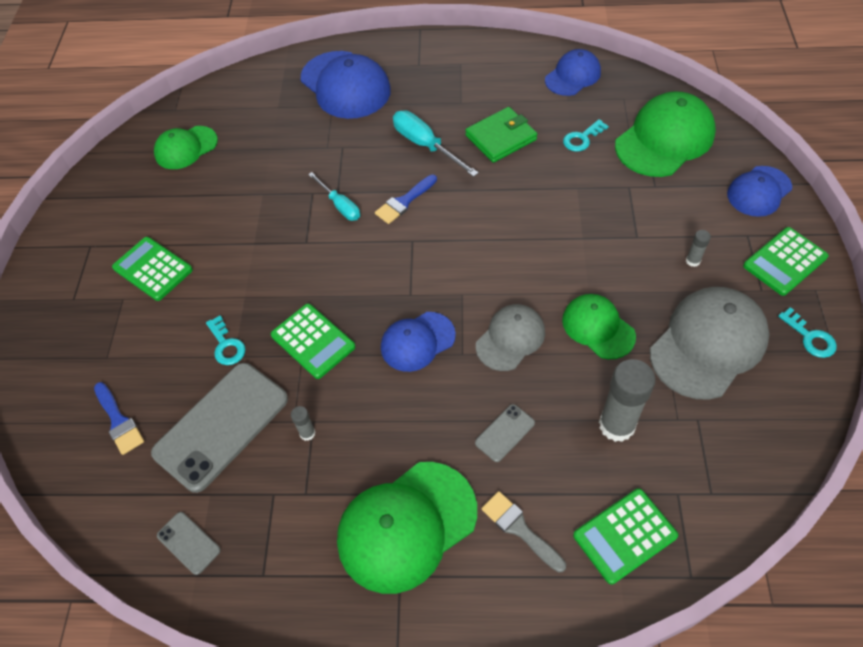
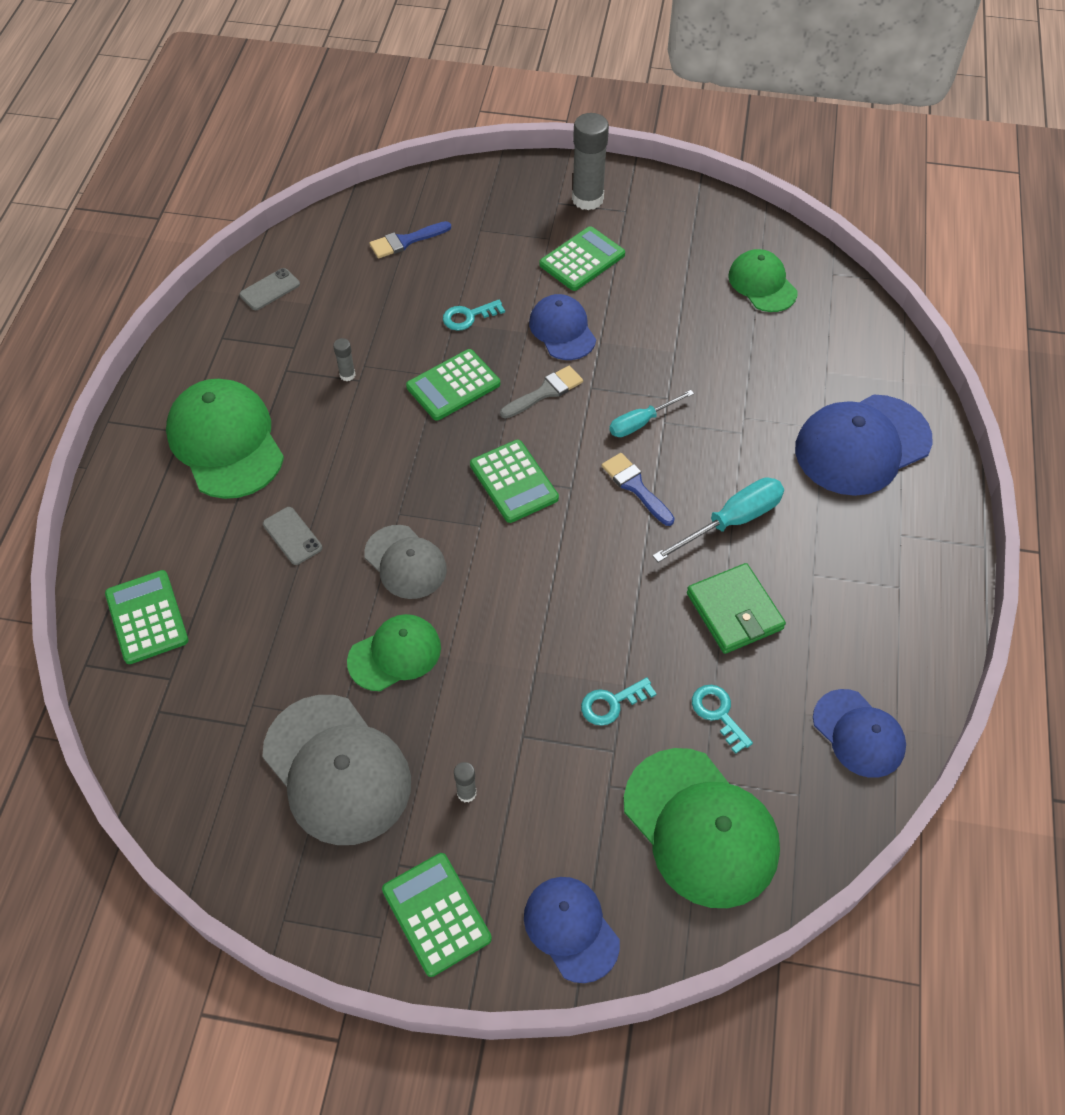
camera: 95 degrees right, 0 degrees up
(221, 426) = (377, 312): grey phone -> none
(413, 278) = (514, 481): none -> green calculator
(417, 341) = (426, 475): blue cap -> blue cap (562, 330)
(519, 529) = (188, 530): grey brush -> grey brush (545, 392)
(616, 425) = (266, 641): grey glue stick -> grey glue stick (587, 199)
(810, 337) = (310, 897): turquoise key -> turquoise key (612, 703)

